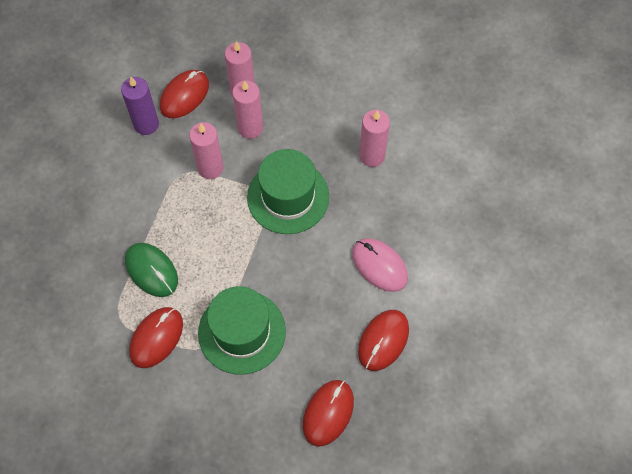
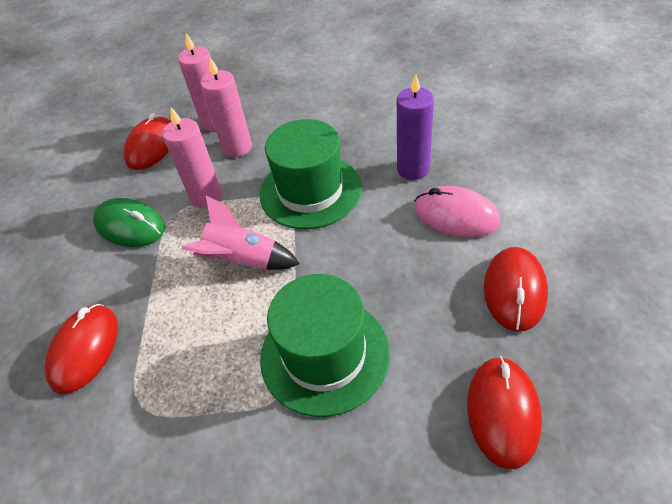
camera: 15 degrees left, 15 degrees down
(146, 124) = (115, 184): purple candle -> purple candle (413, 169)
(151, 270) = (169, 328): green mouse -> green mouse (130, 226)
(156, 338) = (205, 412): red mouse -> red mouse (85, 350)
(217, 238) = (243, 260): none -> pink rocket
(372, 156) = (382, 125): pink candle -> none

